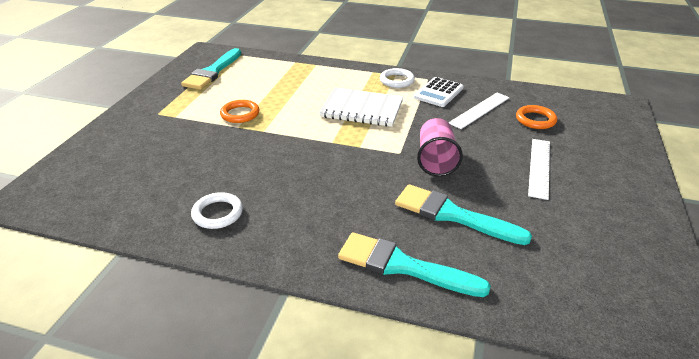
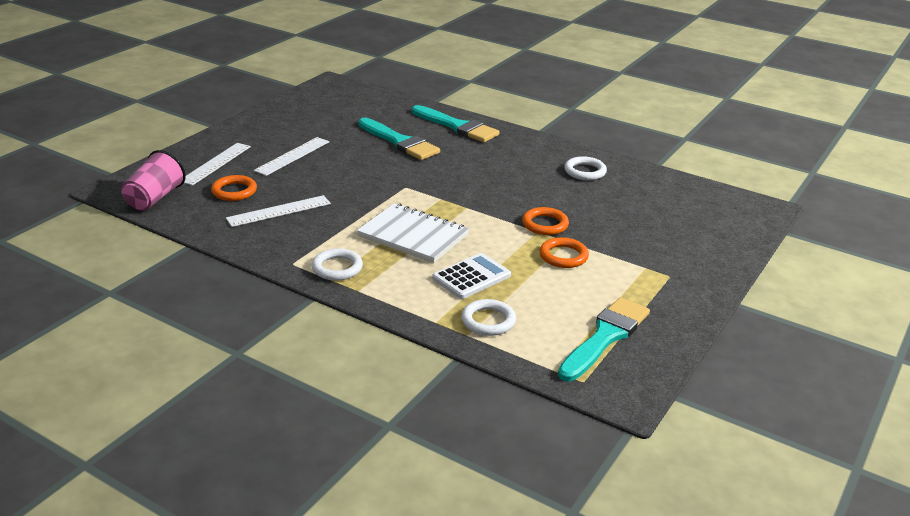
camera: 165 degrees left, 5 degrees down
(258, 138) = (545, 224): none -> orange ring
(285, 69) = (488, 321): none -> white ring
(436, 160) = (377, 175): pink cup -> pink cup (155, 198)
(438, 93) = (301, 240): white calculator -> white calculator (471, 277)
(592, 143) = (215, 163): none -> white ruler

